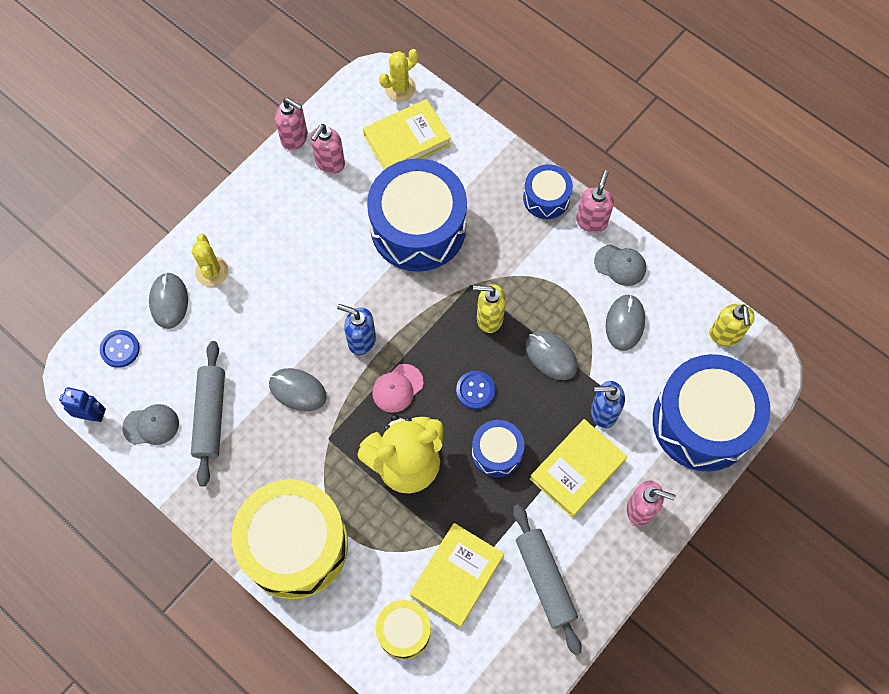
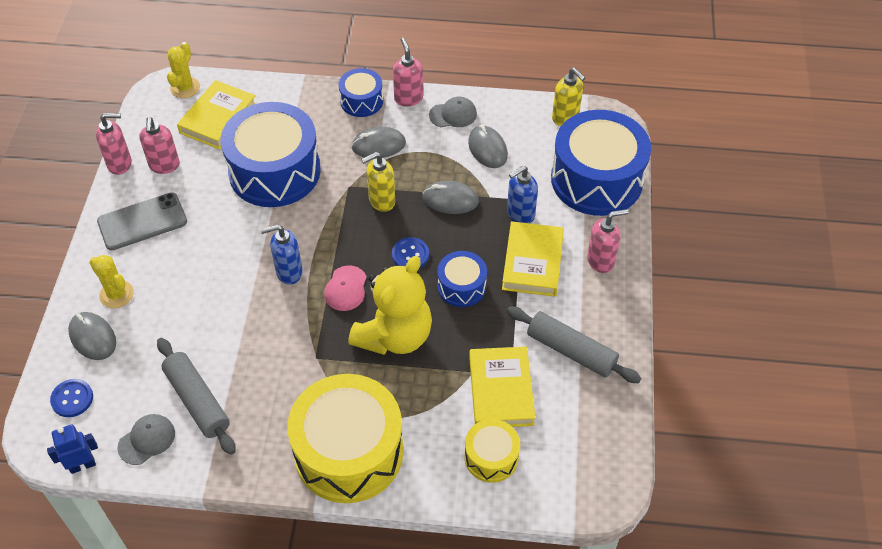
camera: 35 degrees left, 15 degrees down
(276, 211) = (142, 222): none -> grey phone
(297, 390) = (261, 338): grey mouse -> grey mouse (378, 145)

